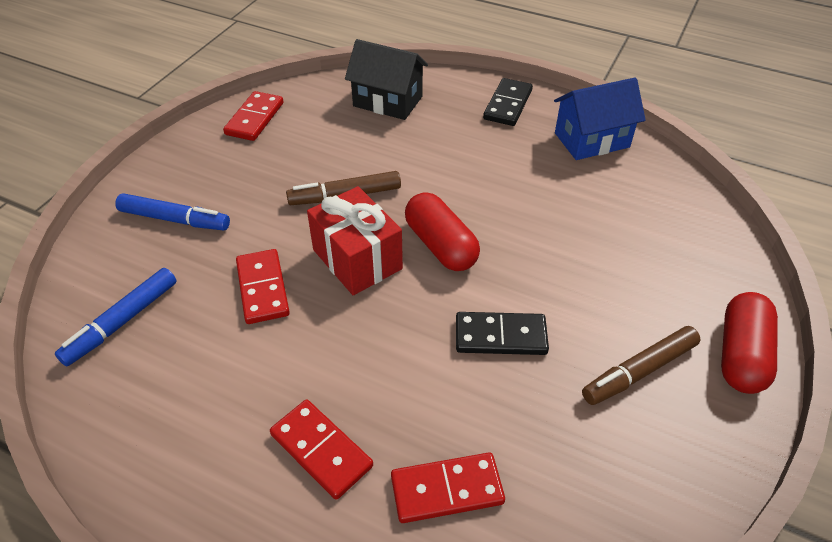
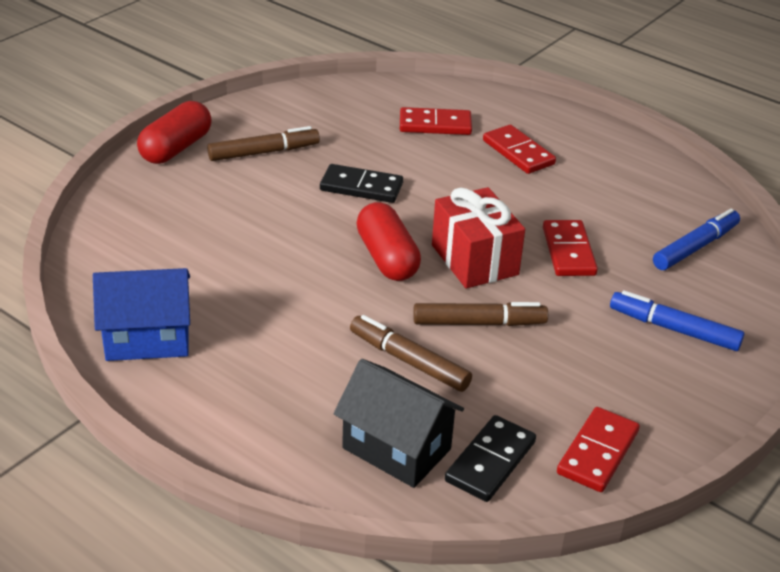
camera: 170 degrees left, 10 degrees down
(394, 156) = (409, 361): none -> brown marker
(507, 105) = (223, 411): black domino -> black domino (490, 461)

